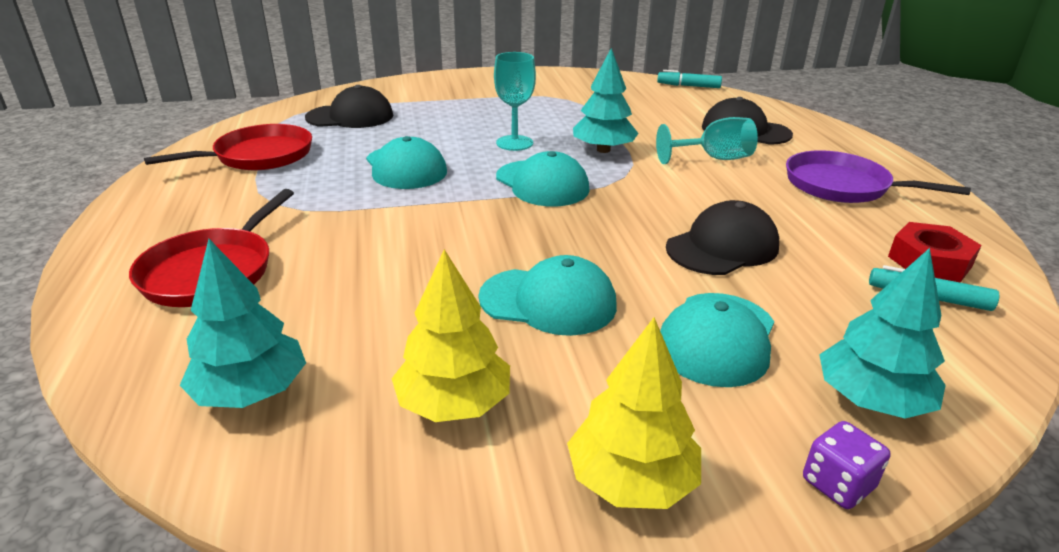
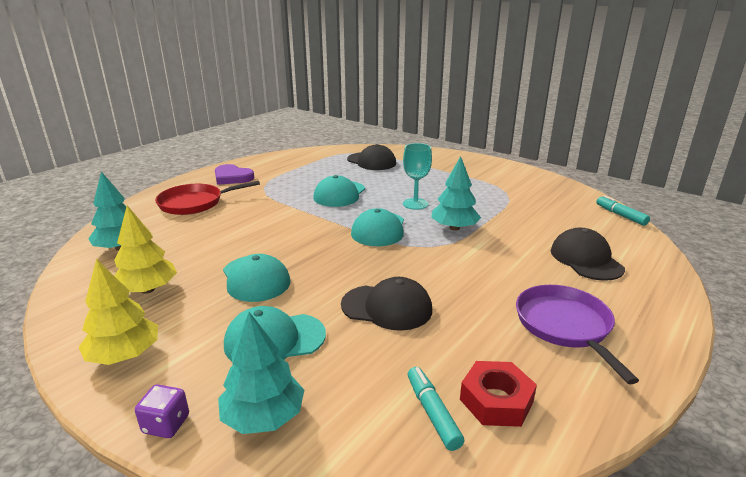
camera: 50 degrees right, 5 degrees down
(182, 211) = (232, 177): none -> purple heart
(259, 156) = (300, 166): red pan -> none
(714, 159) = (512, 264): turquoise goblet -> none

